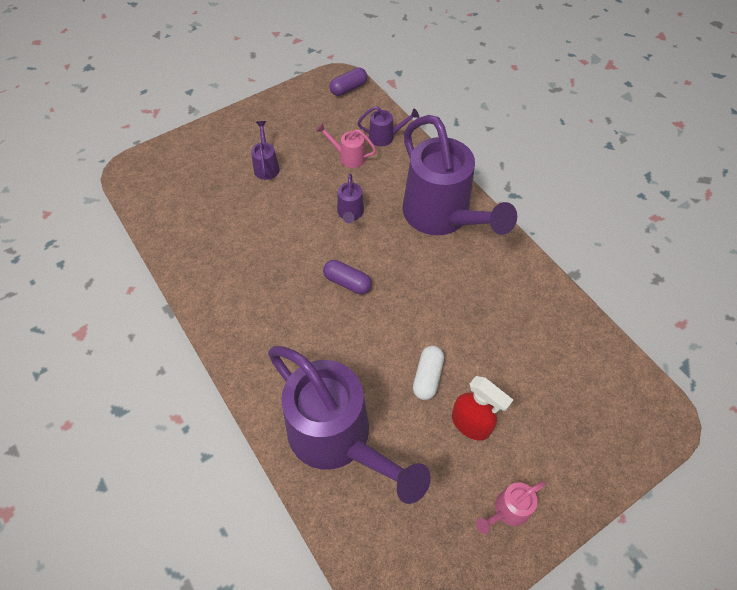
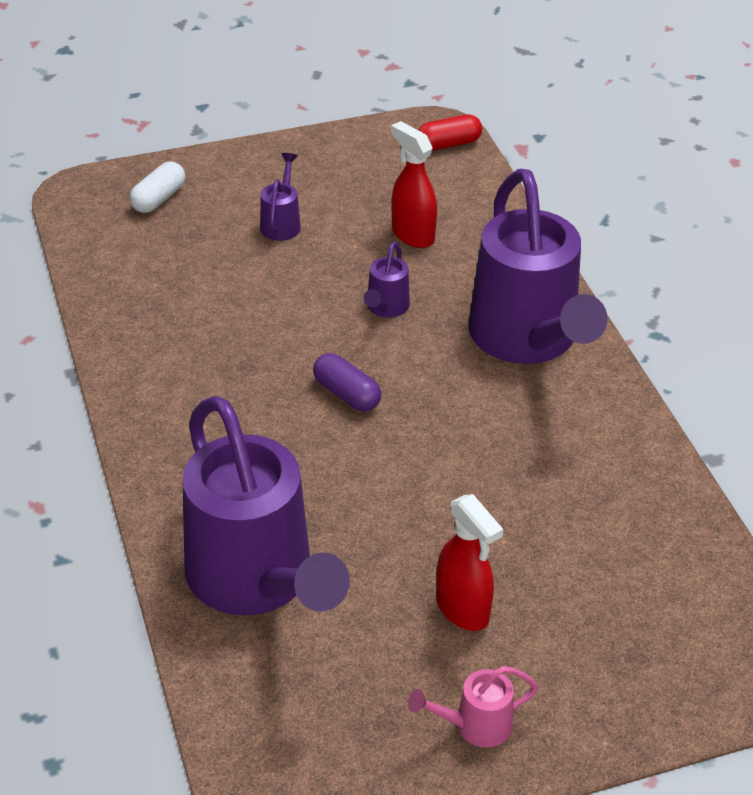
camera: 15 degrees right, 15 degrees down
(348, 88) = (448, 144): purple capsule -> red capsule
(348, 157) = (412, 235): pink watering can -> red spray bottle
(385, 137) = (481, 219): purple watering can -> none
(427, 377) = (421, 536): white capsule -> white capsule (158, 199)

